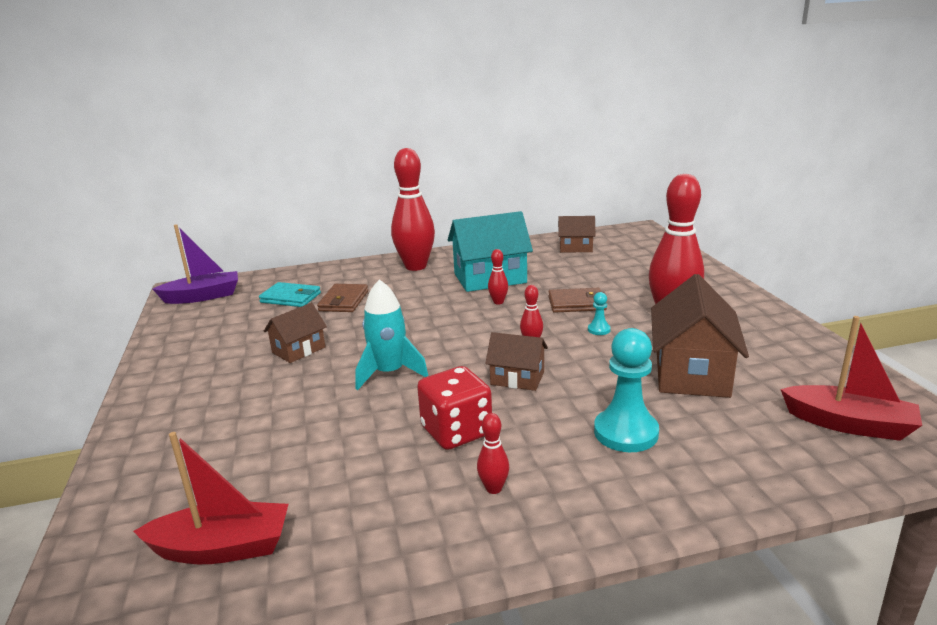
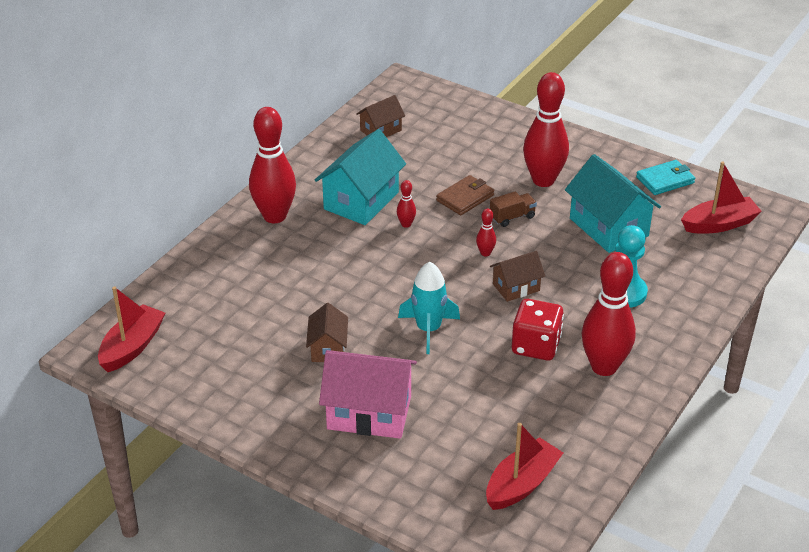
camera: 45 degrees left, 15 degrees up
(203, 296) = (132, 347): purple boat -> red boat
(237, 406) = (369, 413): none -> pink house
(291, 298) = (223, 305): turquoise wallet -> turquoise wallet (665, 180)
(343, 301) = (278, 285): brown wallet -> none
(493, 488) = (604, 367): red bowling pin -> red bowling pin, size x2.39
(599, 330) = (512, 217): turquoise pawn -> brown truck
(691, 373) = (608, 227): brown house -> turquoise house

